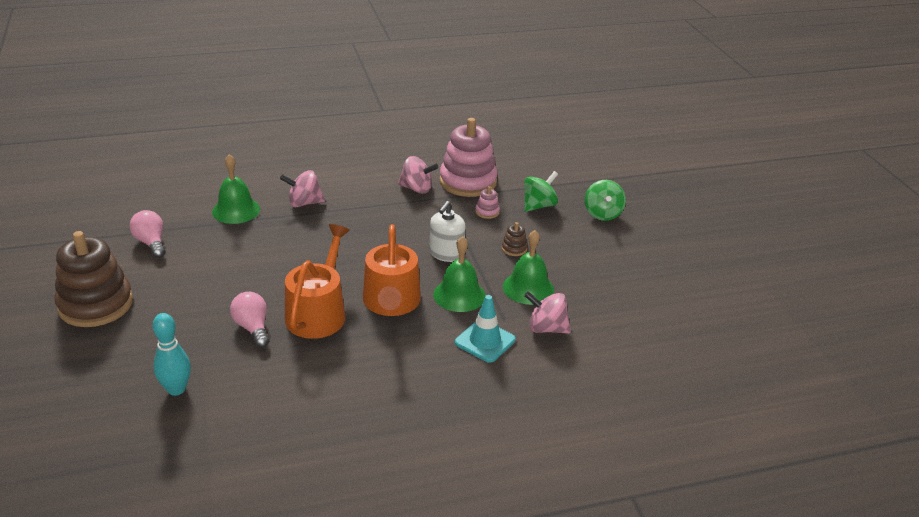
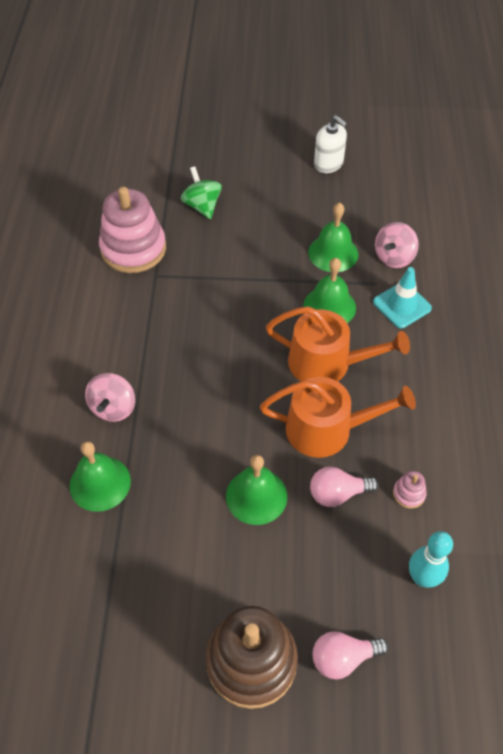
camera: 70 degrees left, 20 degrees up
(151, 243) = (138, 589): pink light bulb -> pink light bulb (343, 658)
(240, 284) = (256, 496): none -> green bell
(318, 313) = (327, 429): orange watering can -> orange watering can turned 150 degrees clockwise
(417, 189) = (128, 296): pink spinning top -> none
(446, 254) = (259, 300): white soap dispenser -> white soap dispenser (328, 164)
(487, 212) = (197, 248): pink stacking toy -> pink stacking toy (409, 493)
(514, 248) = (268, 245): brown stacking toy -> none
(602, 214) = (234, 165): green spinning top -> none

